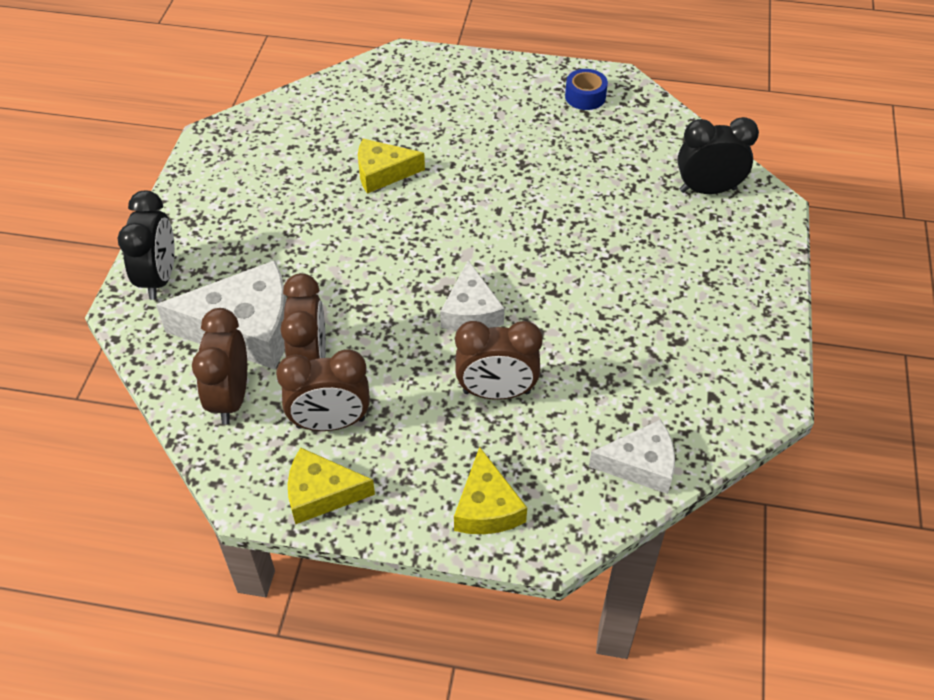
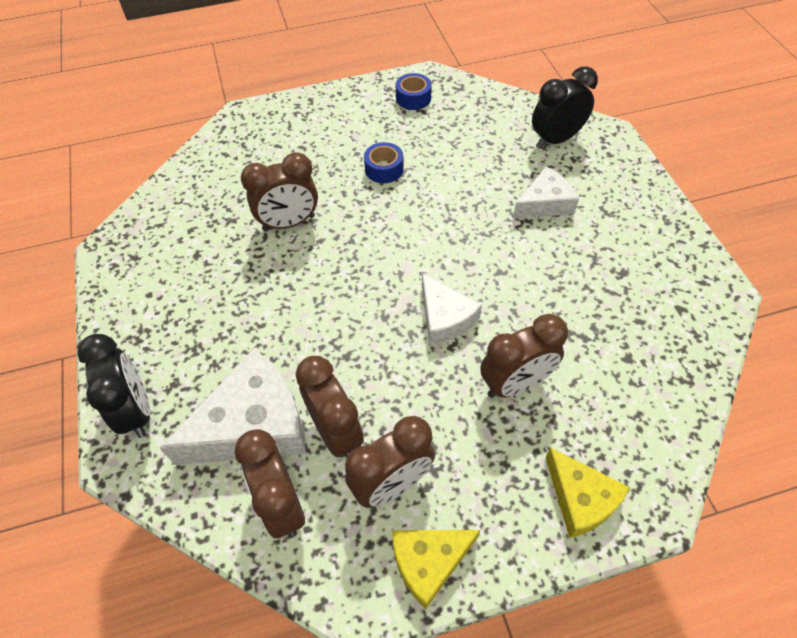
camera: 25 degrees left, 5 degrees up
(382, 173) = (289, 223): yellow cheese -> brown clock
(506, 156) = (384, 169): none -> blue tape
(640, 464) = (671, 395): white cheese -> white cheese (545, 203)

